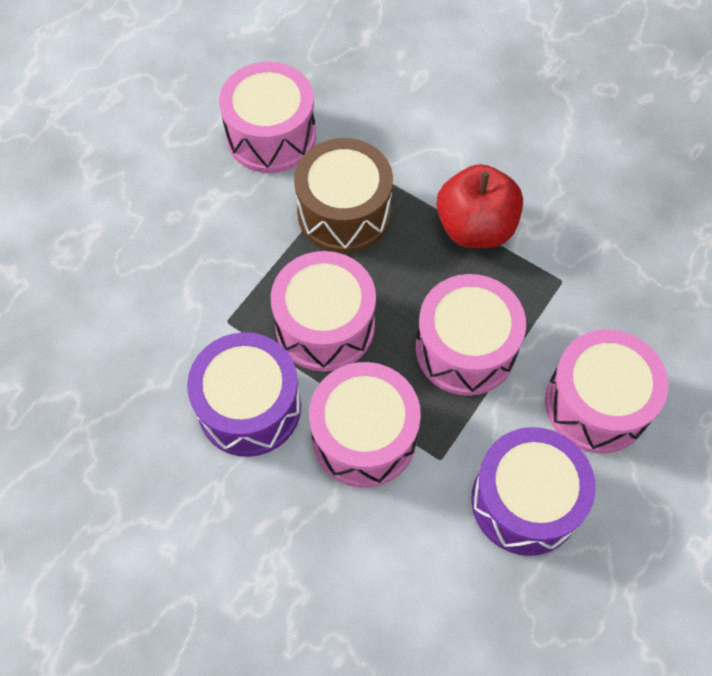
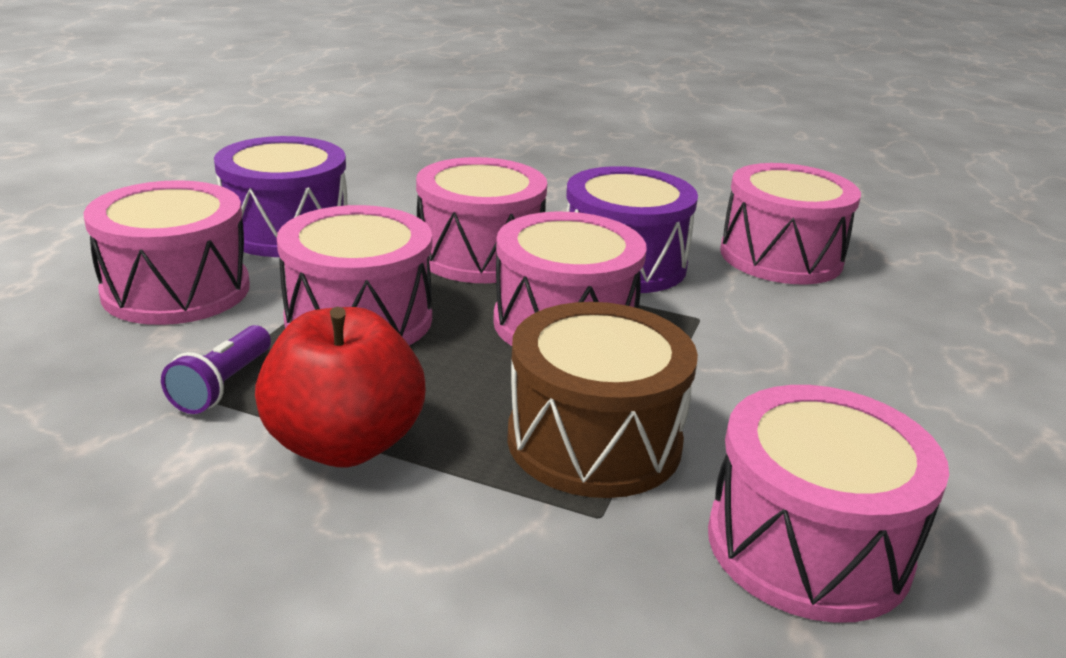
camera: 165 degrees right, 35 degrees down
(108, 405) = (781, 257): none -> pink drum
(545, 285) = (222, 385): none -> purple flashlight

